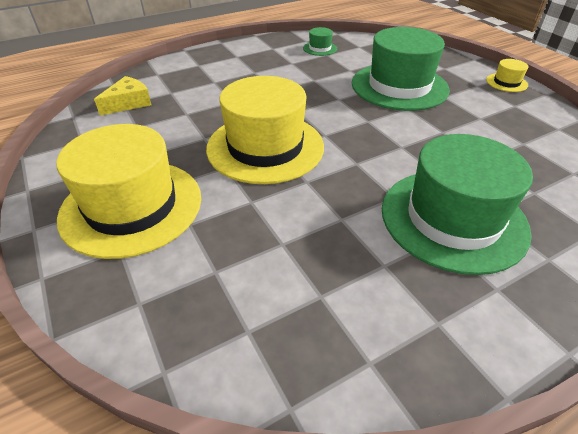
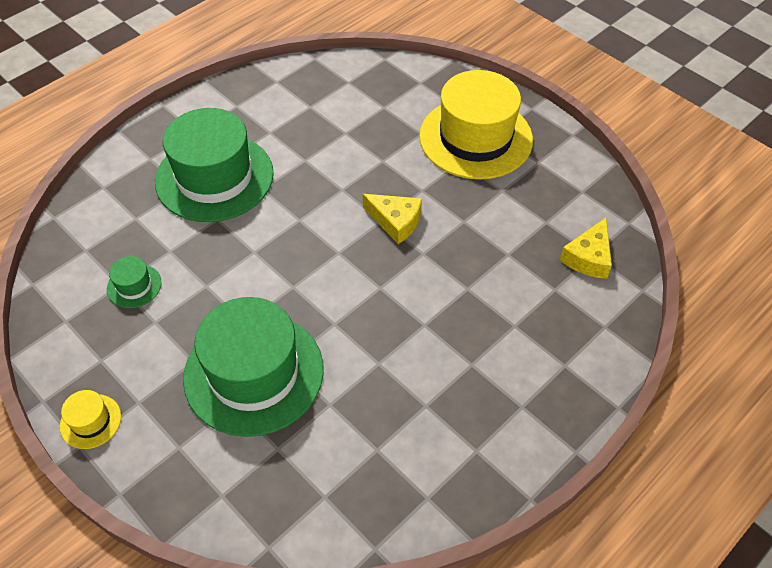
camera: 165 degrees right, 10 degrees up
(265, 147) = (395, 221): yellow hat -> yellow cheese
(320, 48) = (394, 470): green hat -> green hat (134, 286)

